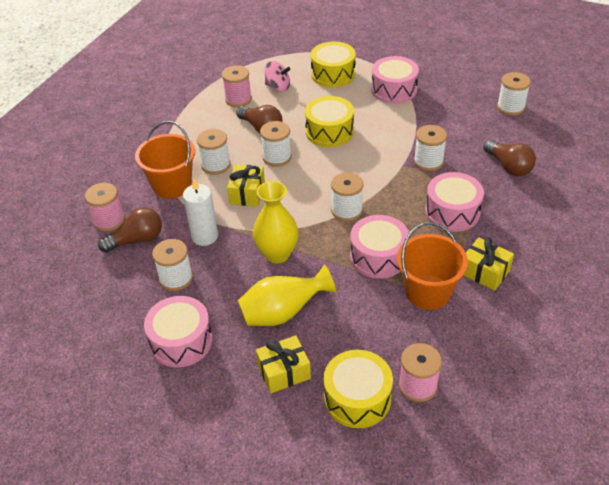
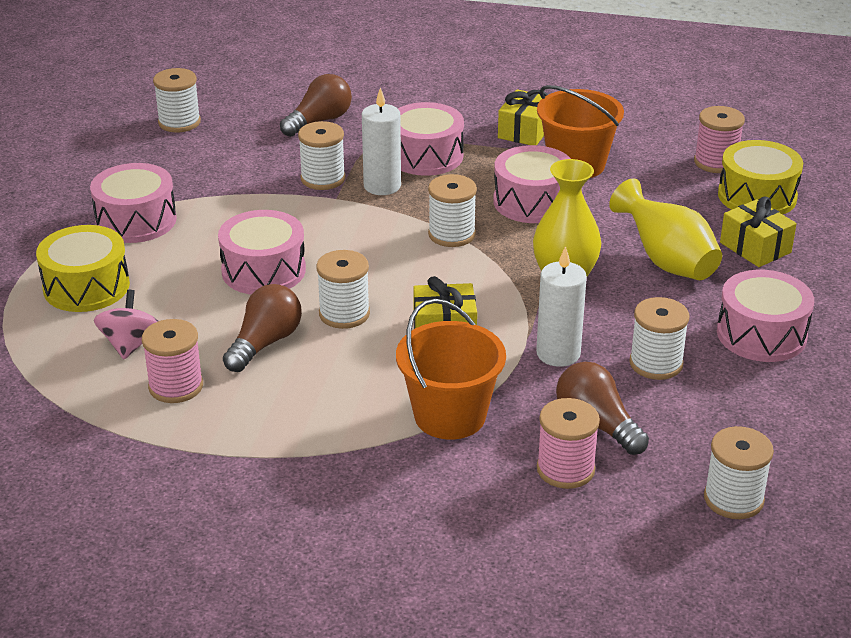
camera: 105 degrees left, 10 degrees down
(216, 165) = (381, 376): white spool -> white spool (733, 499)
(329, 131) = (263, 270): yellow drum -> pink drum
(414, 186) = (382, 186): none -> white candle

